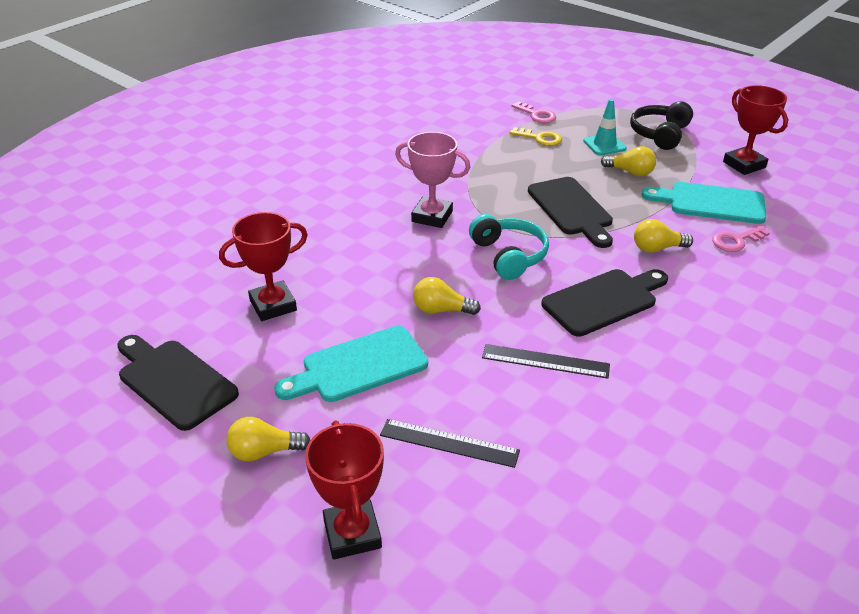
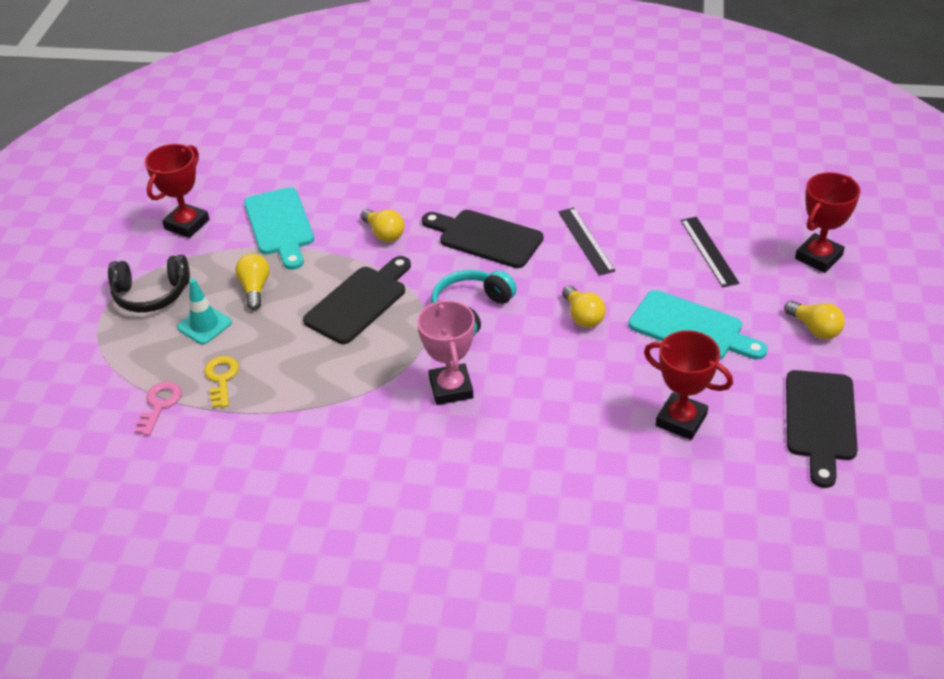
camera: 120 degrees left, 5 degrees up
(736, 241) = (336, 197): pink key -> none

